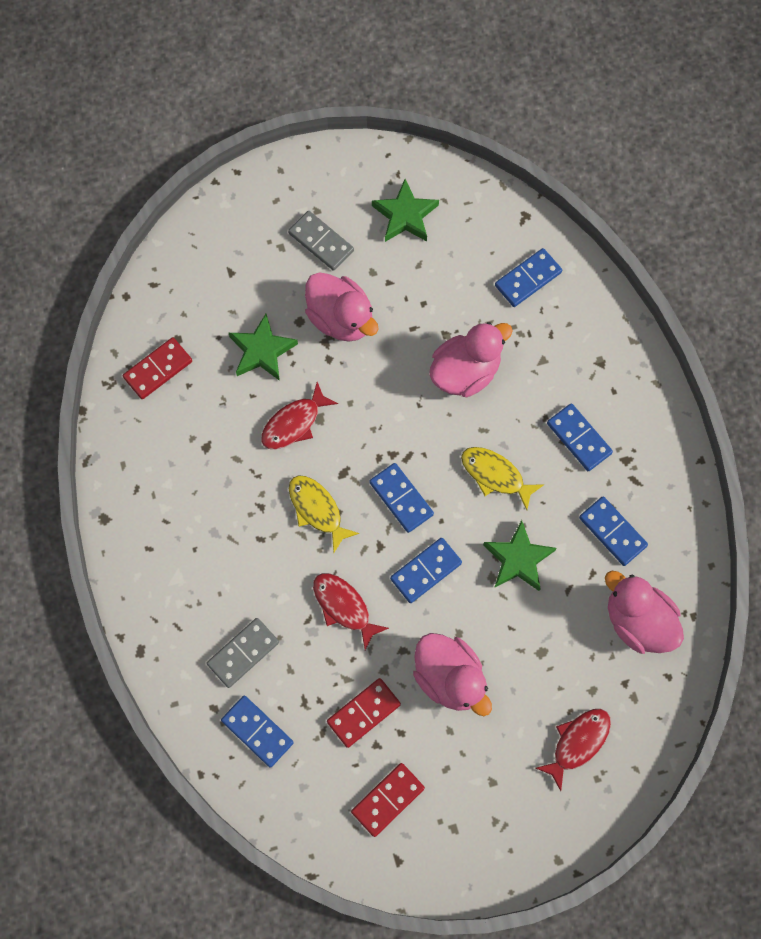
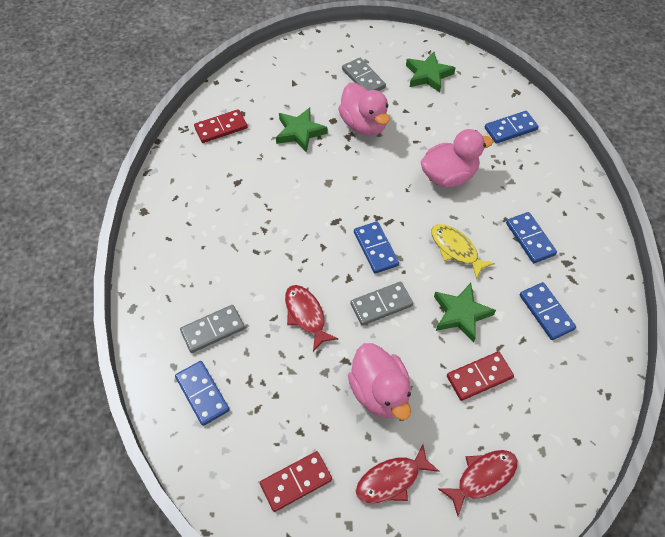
camera: 15 degrees right, 15 degrees down
(294, 423) = (308, 181): red fish -> red fish (391, 480)
(317, 510) = (307, 241): yellow fish -> none
(363, 713) = (297, 402): red domino -> red domino (479, 377)
(426, 571) = (381, 305): blue domino -> grey domino
(638, 621) = (557, 387): pink duck -> none

